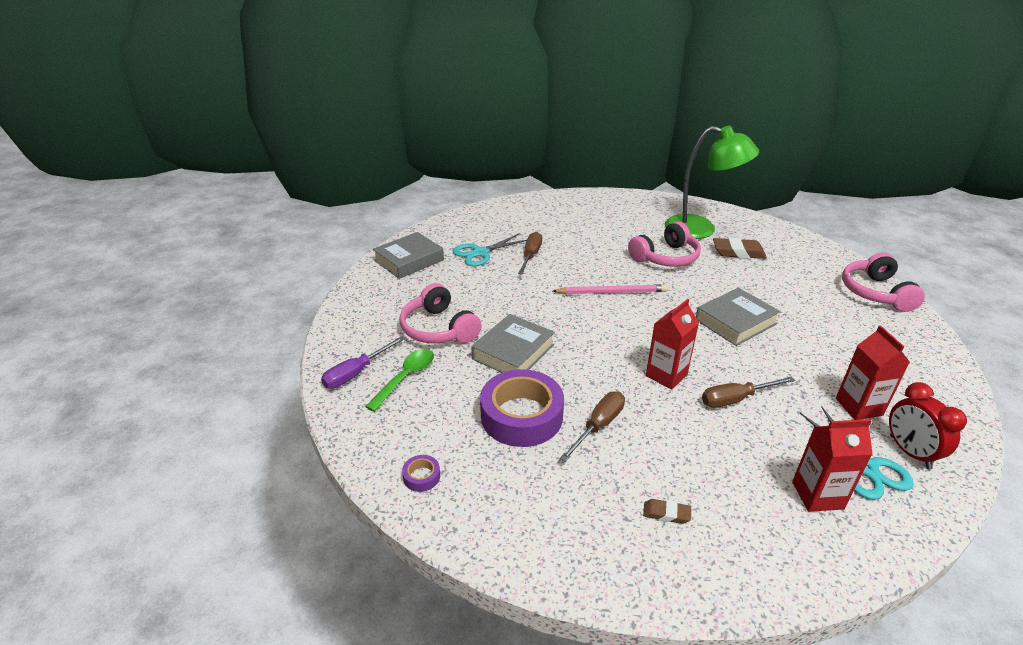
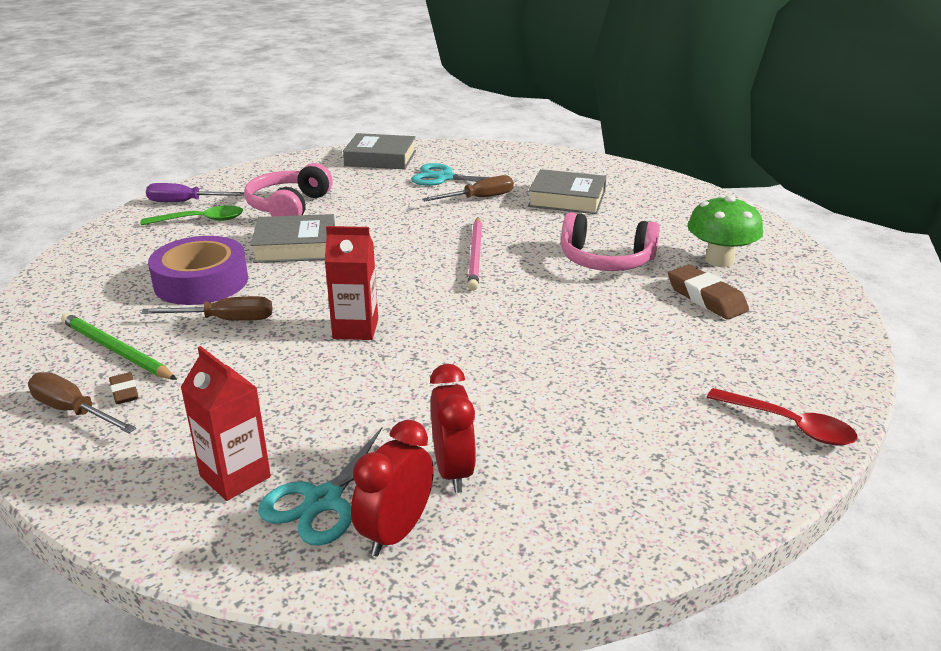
camera: 50 degrees right, 5 degrees down
(421, 476) = (79, 271): purple tape -> none
(594, 498) = (116, 350): none -> green pencil
(612, 292) = (475, 255): pink pencil -> pink pencil turned 45 degrees clockwise
(701, 229) = (719, 260): green lamp -> green mushroom
(735, 322) = (528, 339): grey book -> grey book (567, 199)
(736, 399) = (361, 381): brown screwdriver -> brown screwdriver (73, 411)
(859, 407) = (453, 470): red carton -> red clock
(875, 293) = (789, 425): pink headphones -> red spoon

